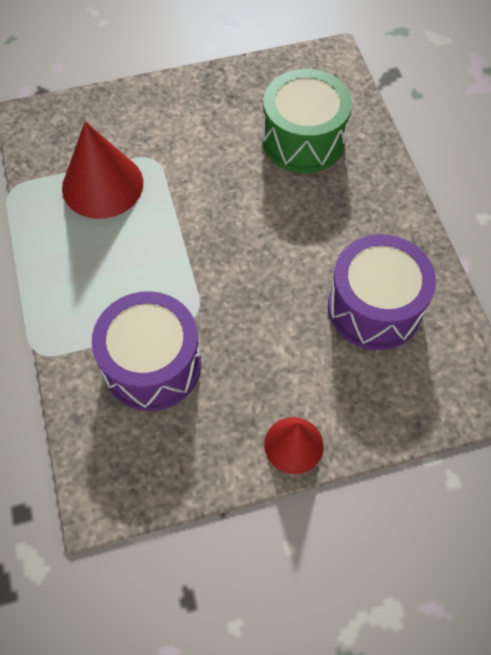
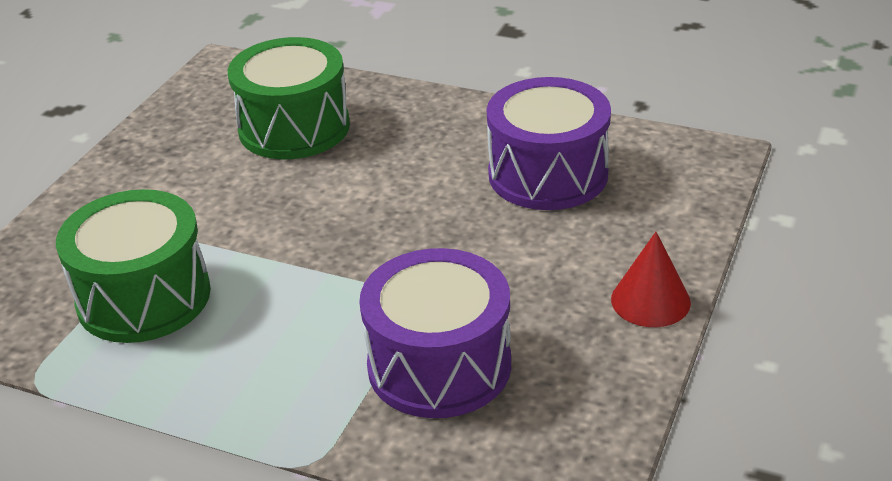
camera: 50 degrees left, 25 degrees down
(102, 185) = (144, 297): red cone -> green drum

